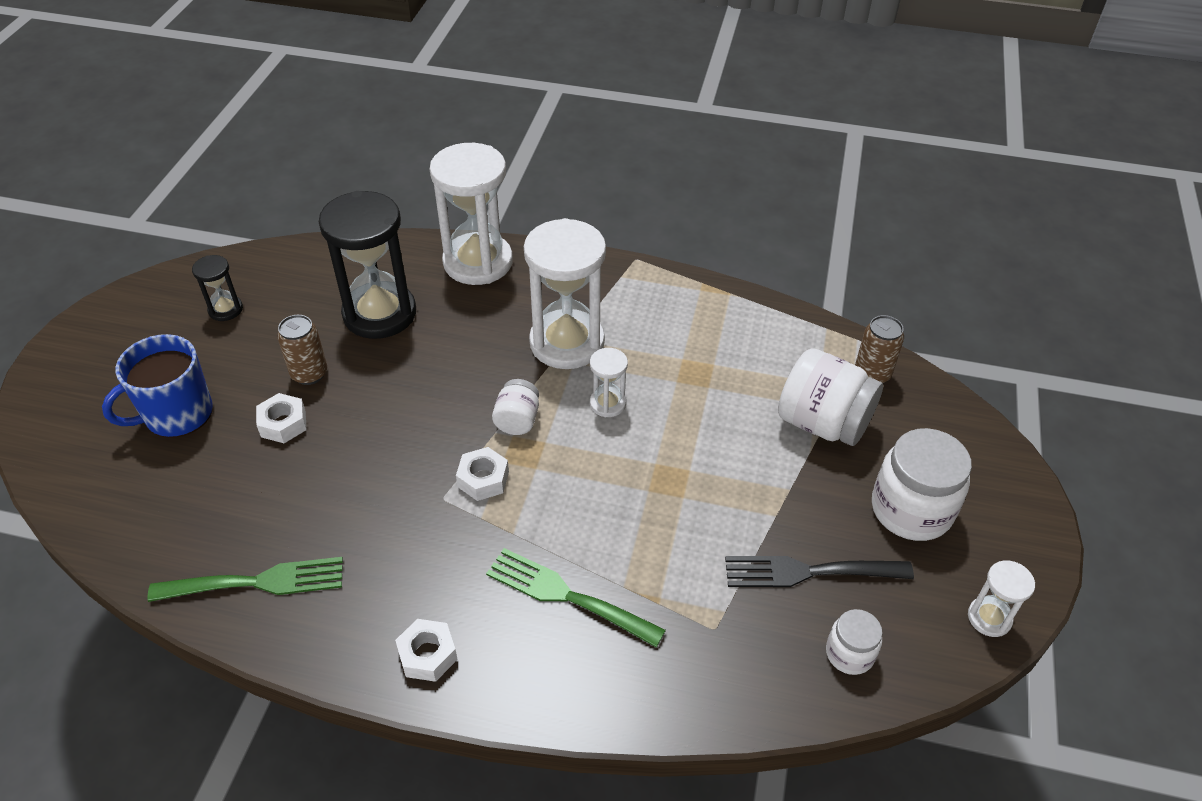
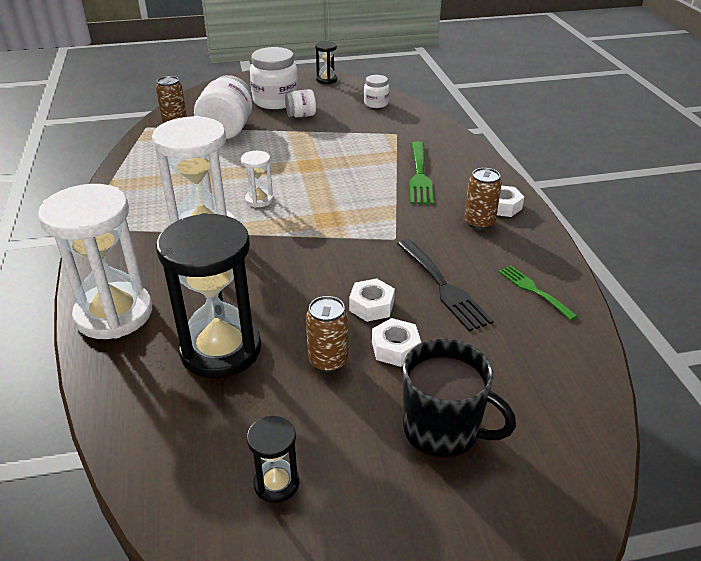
camera: 115 degrees left, 10 degrees down
(177, 414) = (443, 430): blue mug -> black mug
(257, 582) = (533, 290): green fork -> green fork, size x0.63
(412, 604) = (479, 223): none -> brown can
(483, 479) = (365, 228): white nut -> white nut (371, 306)
(517, 420) = (301, 231): white jar -> white jar (301, 115)
(808, 572) = (339, 118): black fork -> black fork (443, 287)
(989, 618) = (326, 80): white hourglass -> black hourglass

